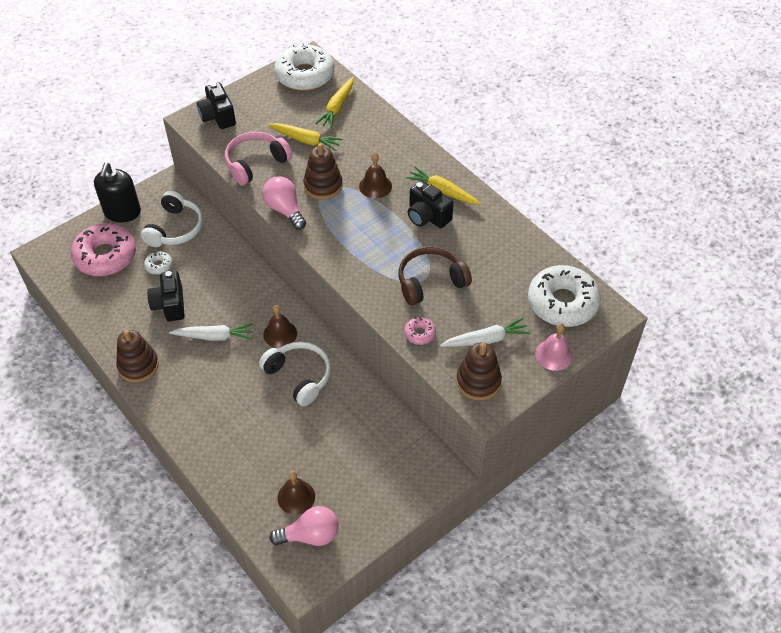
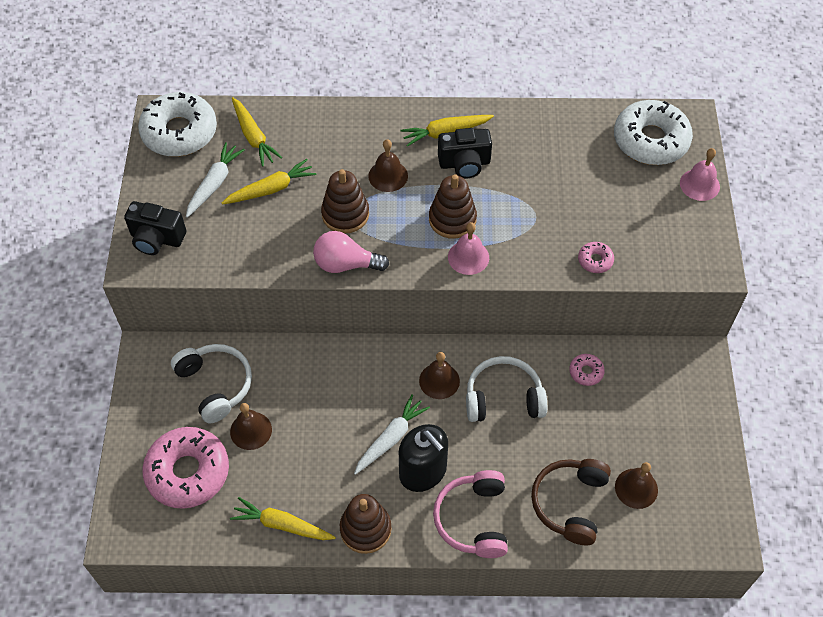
camera: 50 degrees left, 5 degrees up
(107, 323) = (282, 524): none -> yellow carrot
(122, 212) = (141, 419): black soap dispenser -> black soap dispenser (423, 471)
(159, 265) = (251, 430): white donut -> brown bell
(170, 305) = (313, 452): black camera -> none
(255, 163) = (258, 248): pink headphones -> pink headphones (473, 519)
(310, 535) = (686, 503): pink light bulb -> none
(352, 265) = (468, 257): none -> pink bell
(364, 410) = (586, 372): none -> pink donut
(430, 281) = (543, 213): brown headphones -> brown headphones (570, 503)
(478, 381) = (683, 255): brown stacking toy -> brown stacking toy (452, 219)
(486, 340) = (643, 218): white carrot -> white carrot (214, 184)

